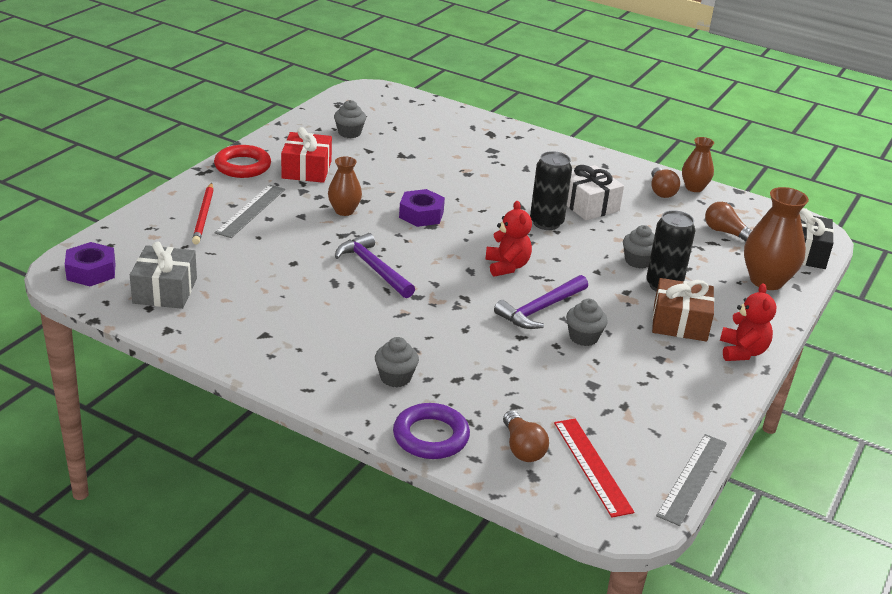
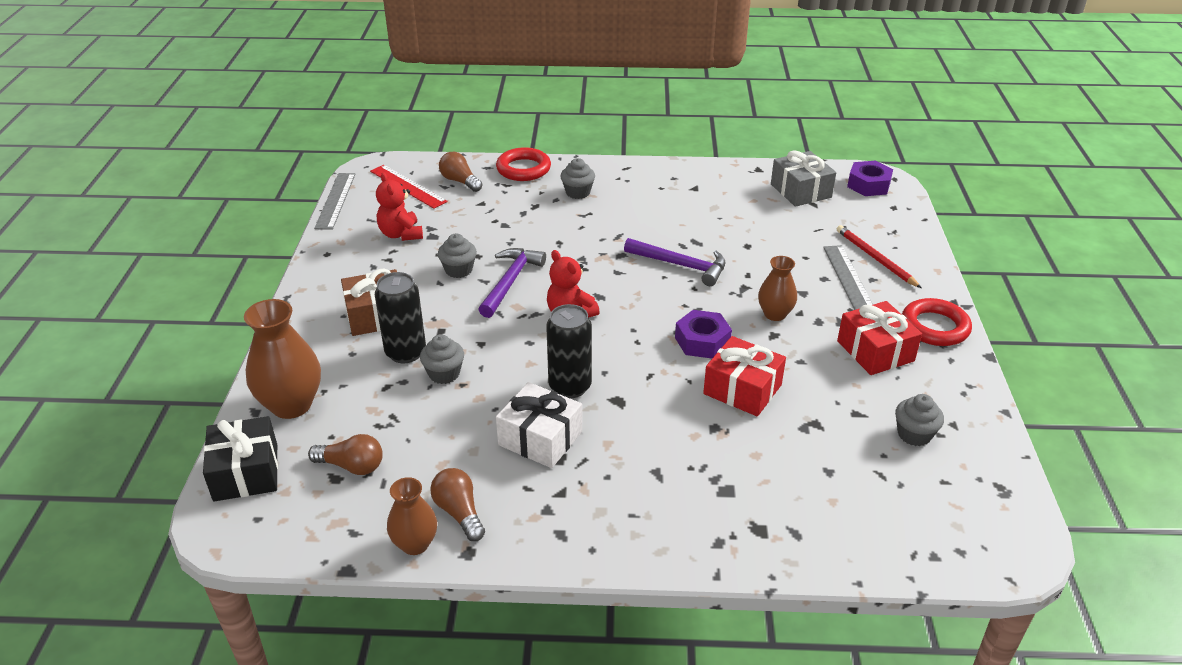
camera: 155 degrees right, 5 degrees up
(426, 183) = (742, 389): none -> red gift
(431, 436) = (523, 169): purple ring -> red ring
(742, 352) = (310, 308): red teddy bear -> red teddy bear (401, 234)

